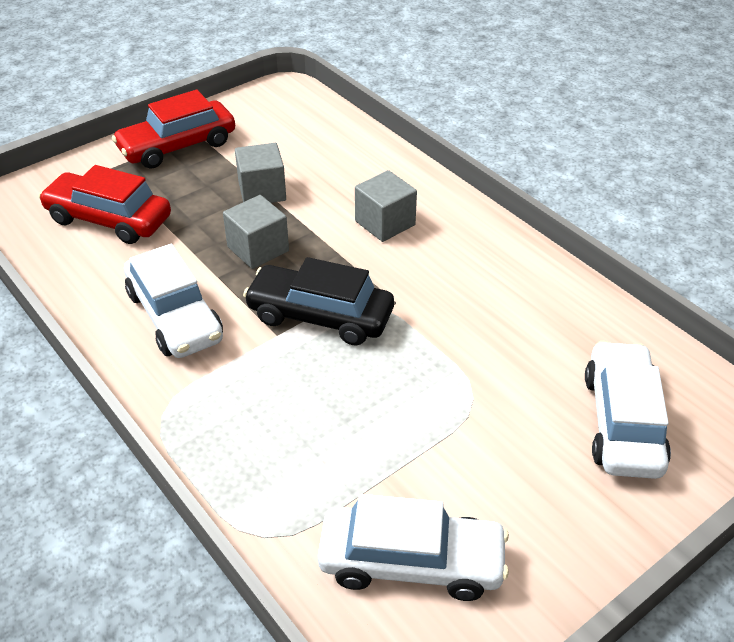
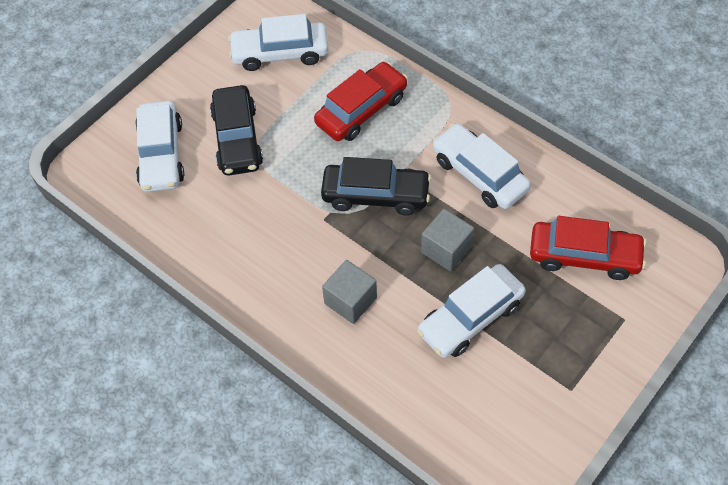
camera: 170 degrees right, 15 degrees up
(177, 146) = (579, 365): red car -> red car (361, 110)
(262, 191) = (470, 318): grey cube -> white car
(502, 423) = (237, 139): none -> black car

